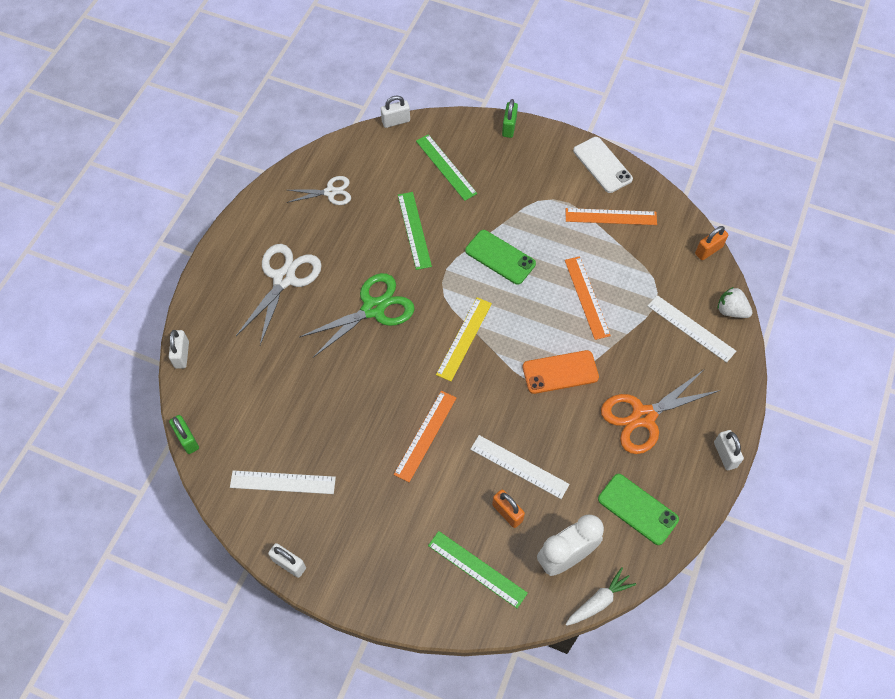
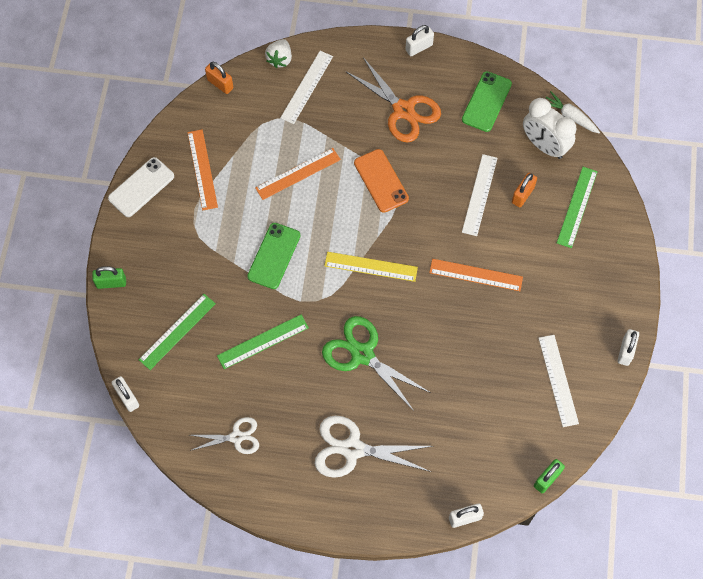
camera: 105 degrees left, 5 degrees up
(330, 192) = (236, 437): white scissors -> white scissors turned 105 degrees clockwise

